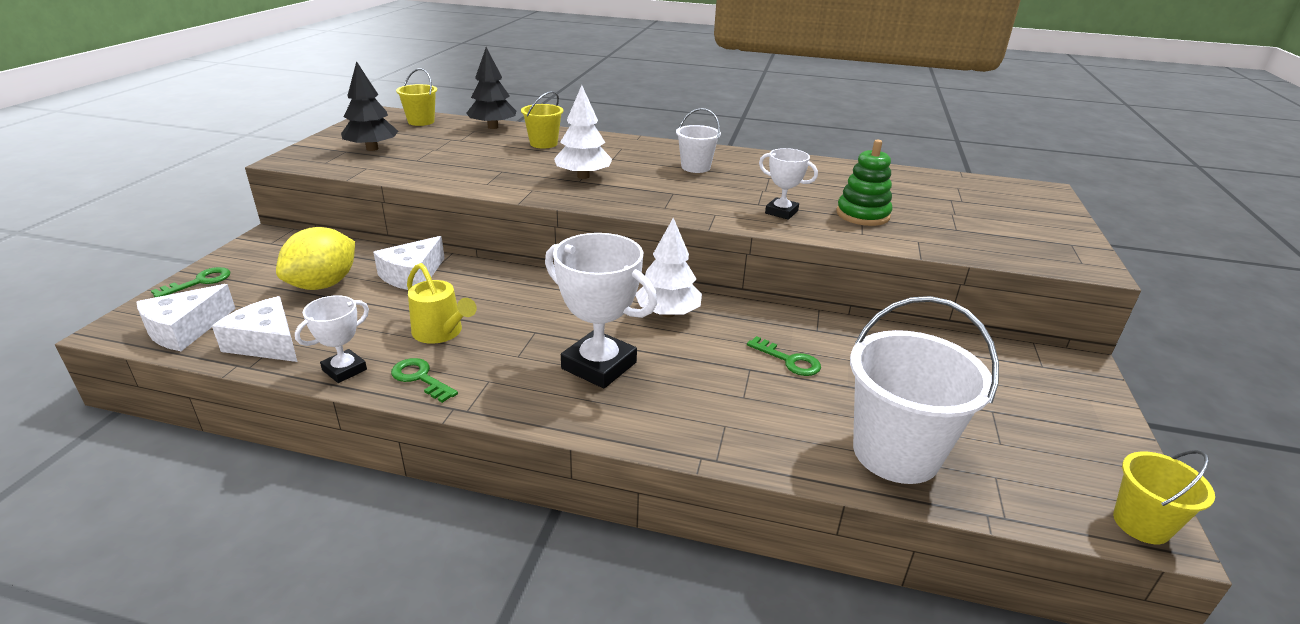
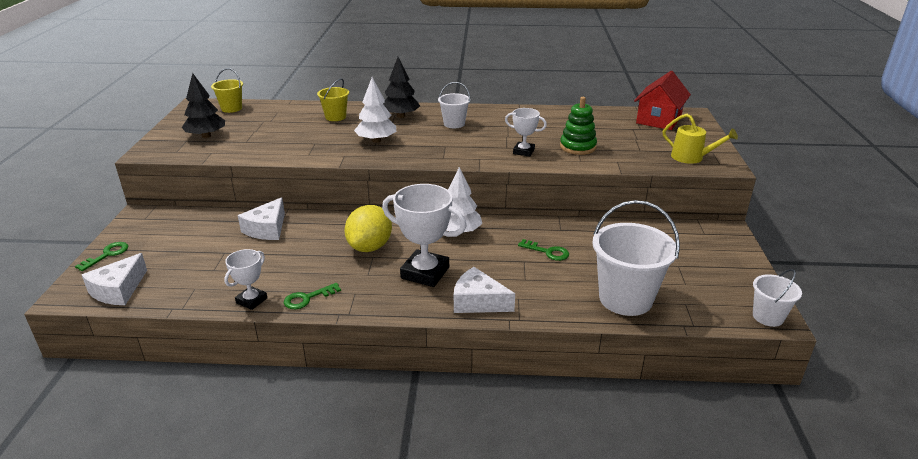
camera: 10 degrees left, 0 degrees up
(266, 343) = (185, 291): white cheese -> white cheese (478, 302)
(323, 284) = (204, 244): yellow lemon -> yellow lemon (370, 247)
(420, 378) = (307, 298): green key -> green key turned 60 degrees counterclockwise
(441, 332) = (307, 266): yellow watering can -> yellow watering can (691, 157)
(493, 127) = (290, 107): black tree -> black tree (400, 116)
(992, 192) = (658, 120): none -> red house
(1141, 524) = (768, 317): yellow bucket -> white bucket

